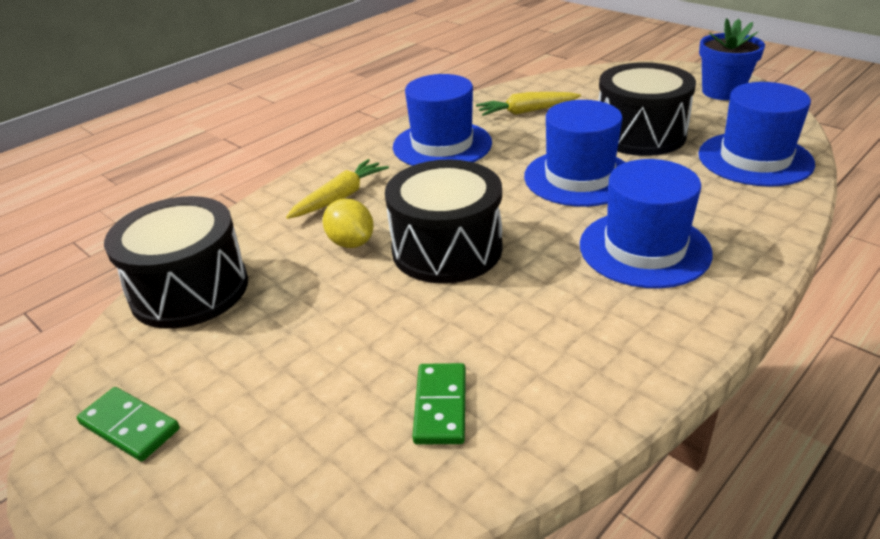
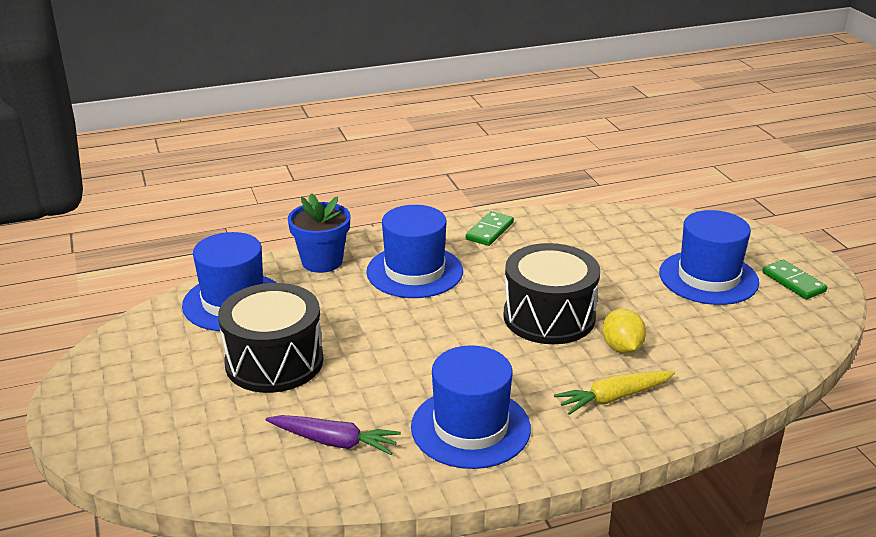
camera: 155 degrees left, 5 degrees down
(190, 289) = (765, 353): black drum -> none
(440, 406) = (611, 241): green domino -> green domino (490, 231)
(527, 111) = (334, 442): yellow carrot -> purple carrot
(579, 177) = (387, 338): blue hat -> blue hat (708, 278)
(722, 92) = (113, 382): blue flower pot -> blue flower pot (322, 261)

